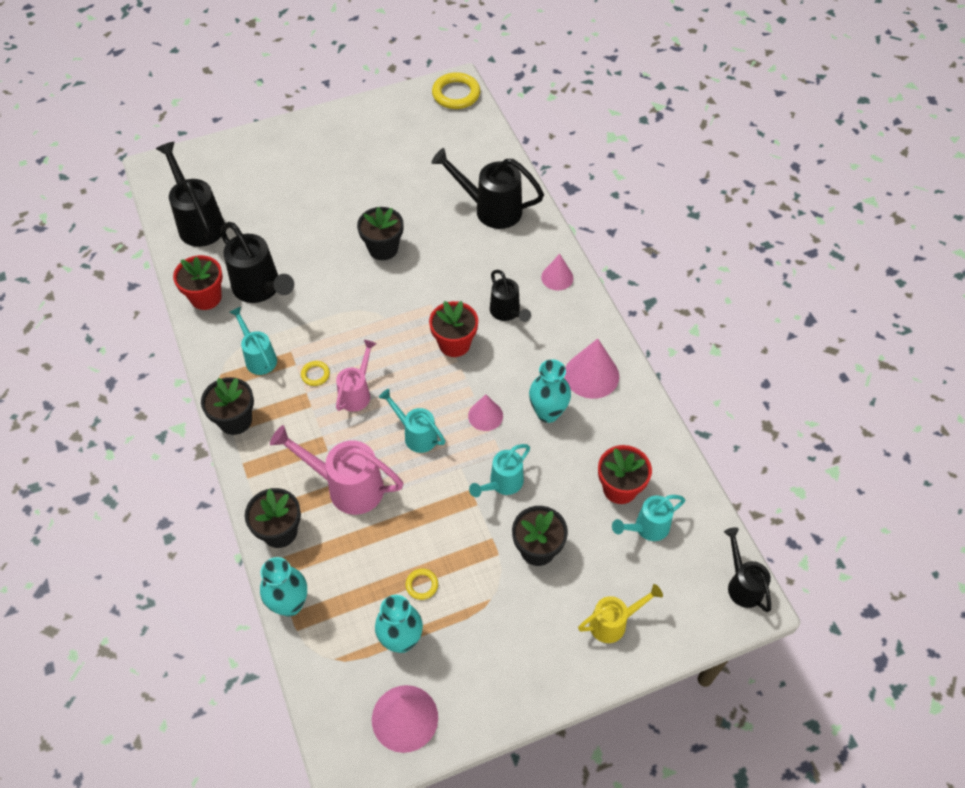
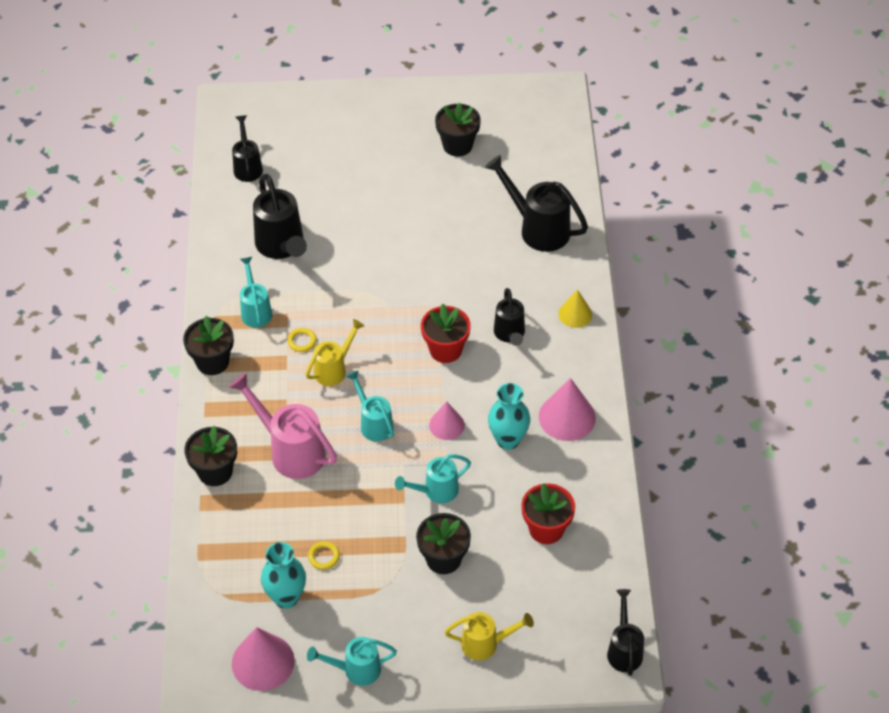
camera: 20 degrees right, 5 degrees down
(198, 222) = (247, 167): black watering can -> black watering can, size x0.62
(206, 297) = (228, 240): red flower pot -> none
(290, 604) = (200, 536): turquoise vase -> none
(357, 393) = (334, 369): pink watering can -> yellow watering can
(383, 248) = (414, 239): black flower pot -> black flower pot (457, 145)
(456, 94) = (553, 101): yellow ring -> none
(557, 277) = (575, 314): pink cone -> yellow cone
(647, 528) = (556, 572): turquoise watering can -> turquoise watering can (356, 670)

